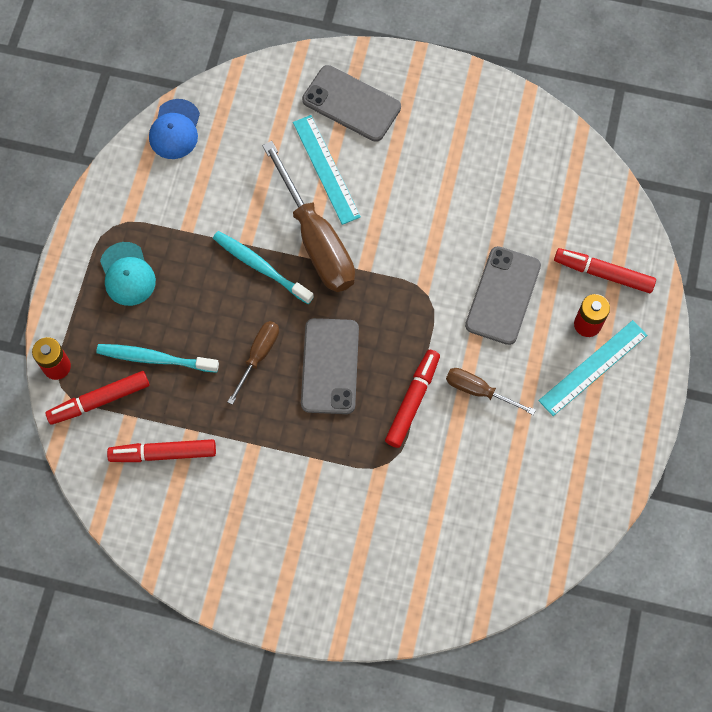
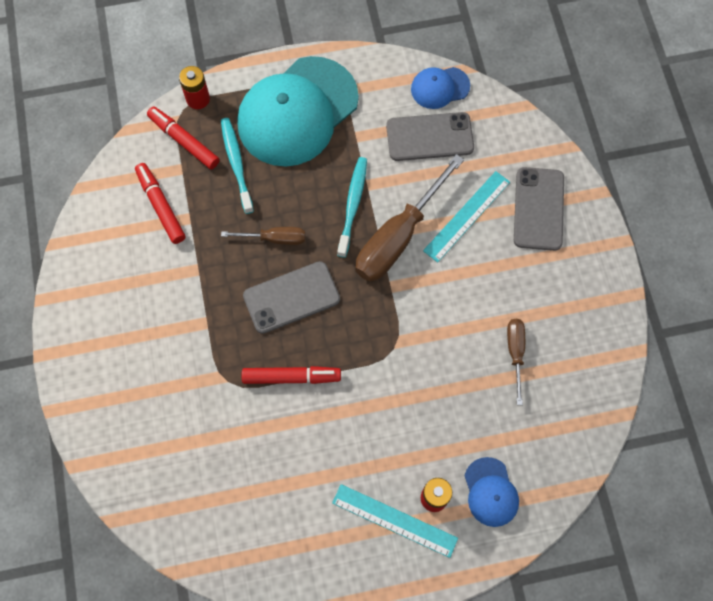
camera: 65 degrees right, 0 degrees up
(127, 274) = (297, 112): turquoise cap -> turquoise cap, size x2.19
(478, 391) = (326, 428): brown screwdriver -> brown screwdriver (515, 353)
(503, 295) = (424, 411): grey phone -> grey phone (429, 137)
(603, 273) = (491, 492): red marker -> blue cap

